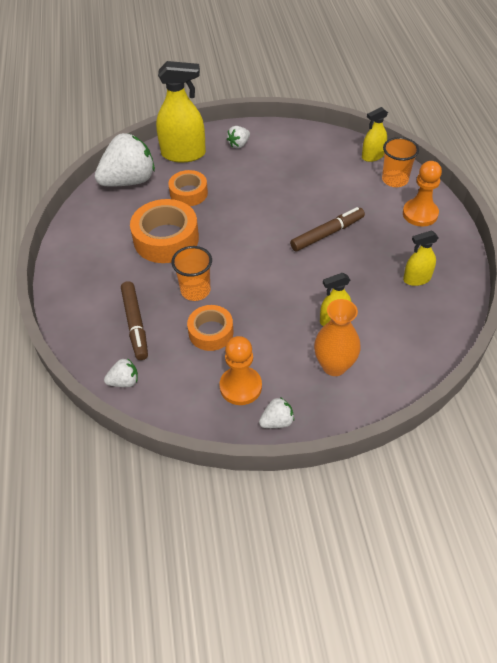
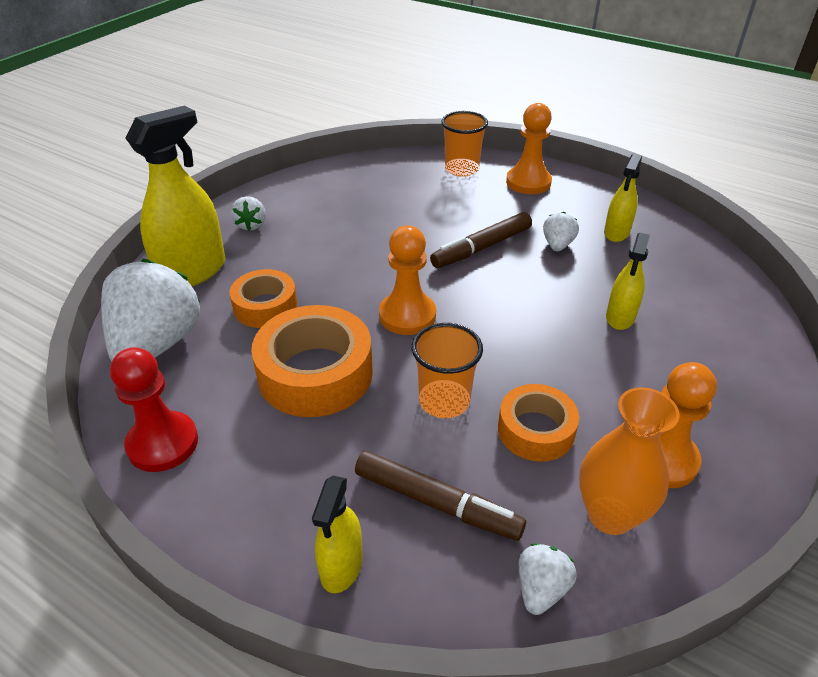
camera: 50 degrees left, 10 degrees down
(83, 225) = (163, 443): none -> red pawn
(238, 242) = (407, 315): none -> orange pawn
(277, 421) = (750, 459): white strawberry -> white strawberry (557, 245)
(327, 234) = (481, 248): brown marker -> brown marker turned 135 degrees counterclockwise
(334, 366) = (693, 357): orange vase -> orange vase (610, 515)
(372, 156) = (410, 162): yellow spray bottle -> yellow spray bottle (341, 566)

